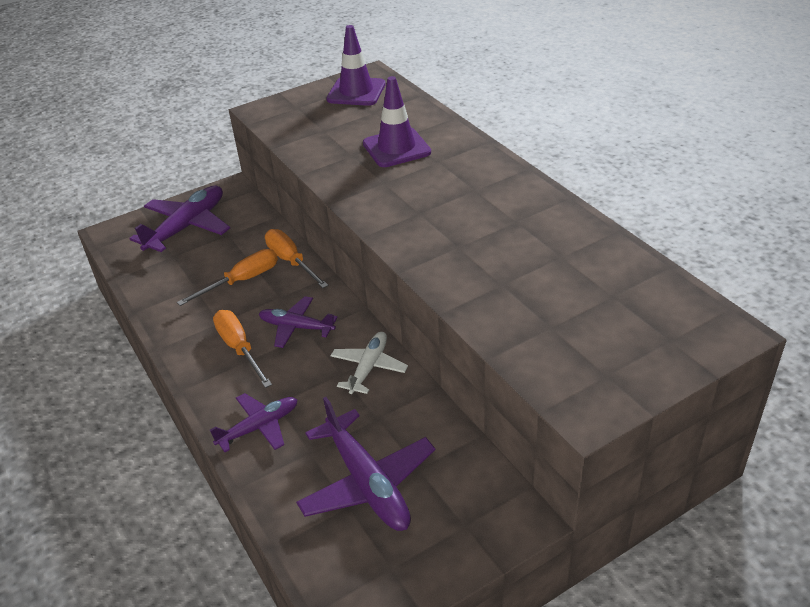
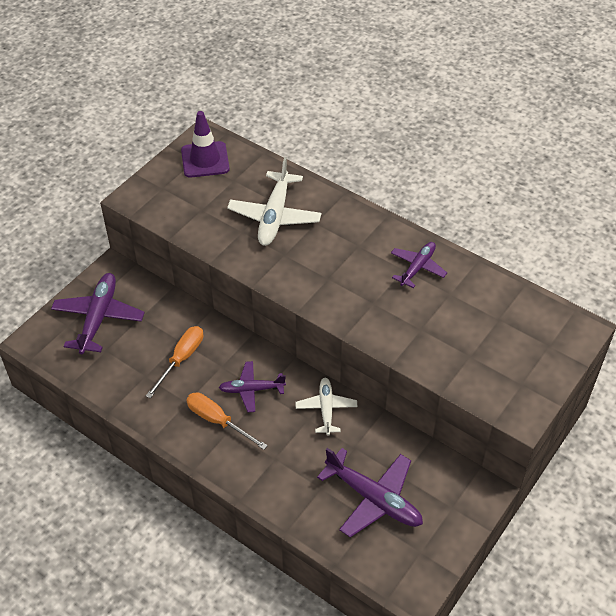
camera: 25 degrees left, 10 degrees up
(259, 427) = (273, 481): purple plane -> purple plane (417, 267)
(291, 261) = (211, 330): orange screwdriver -> none
(396, 148) = (274, 216): purple traffic cone -> white plane

